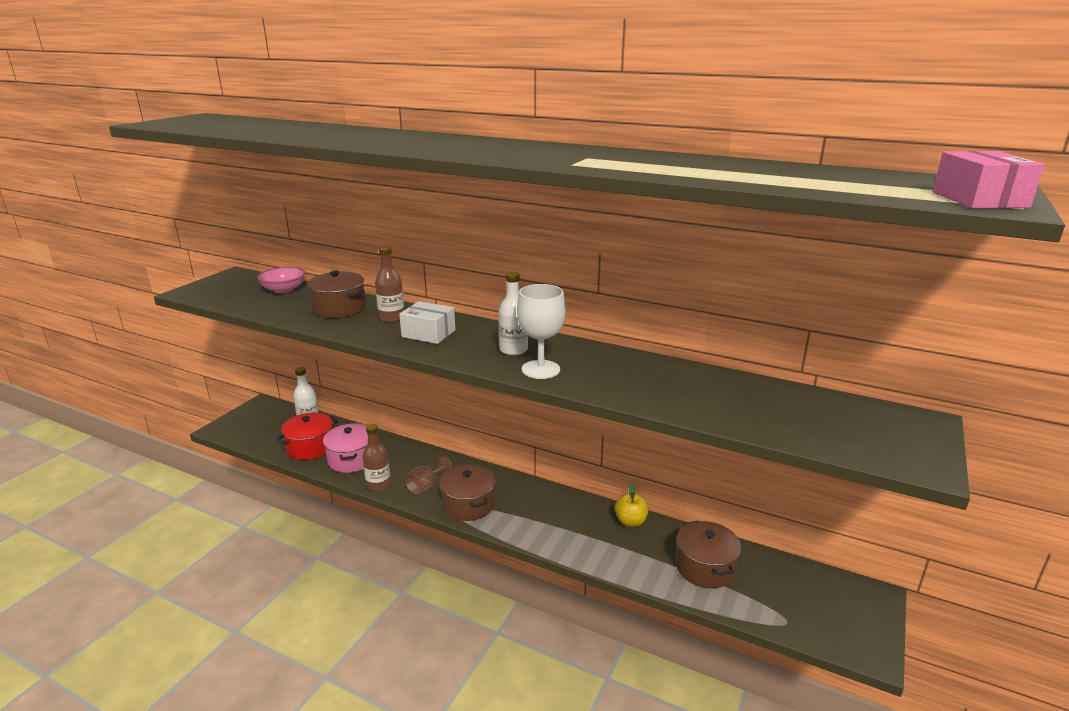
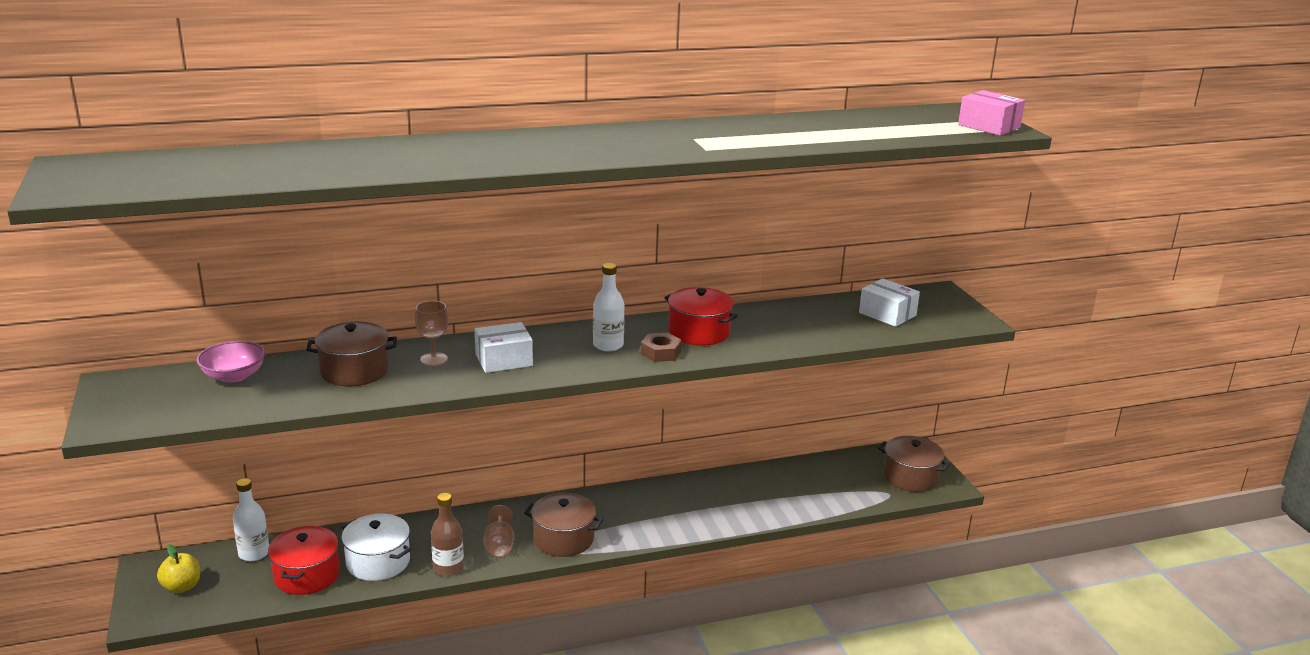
camera: 45 degrees left, 0 degrees up
(352, 459) = (378, 562): pink pot -> white pot
(391, 318) = (434, 359): brown bottle -> brown goblet
(540, 369) = (661, 352): white goblet -> brown nut
(600, 366) = (699, 332): none -> red pot
(630, 521) = (711, 483): yellow apple -> yellow apple (182, 587)
(705, 567) = (802, 487): brown pot -> brown pot (910, 477)
(818, 419) = (887, 314): none -> white box

